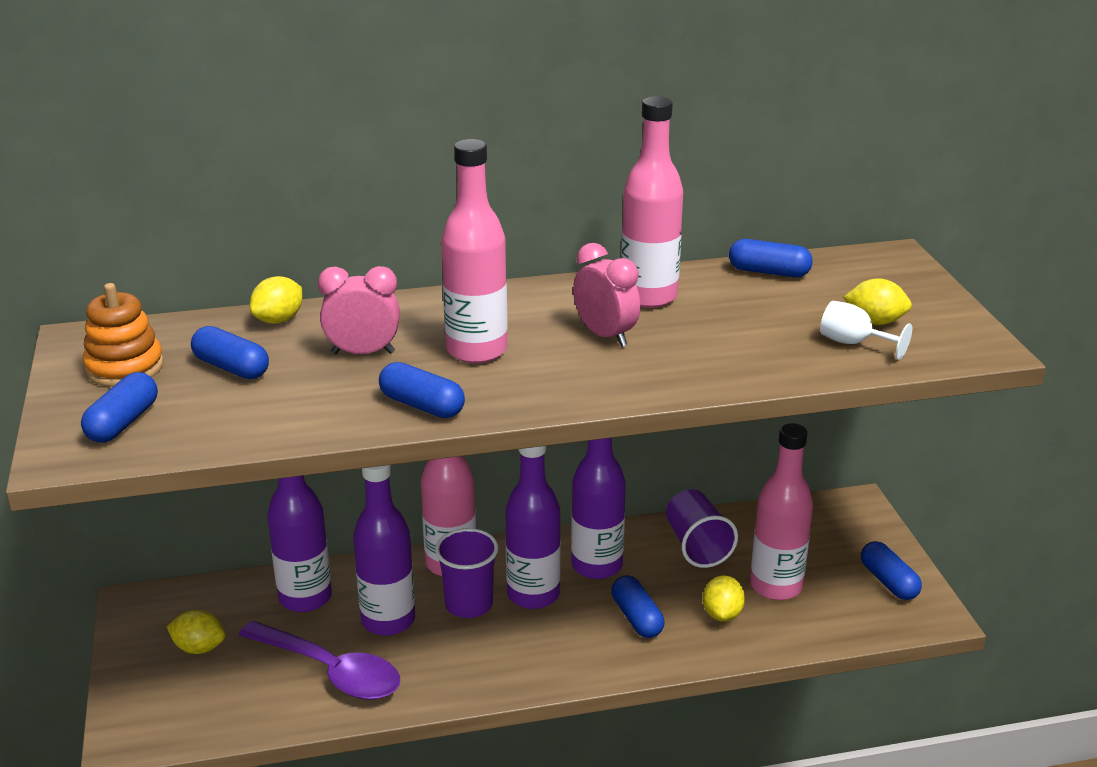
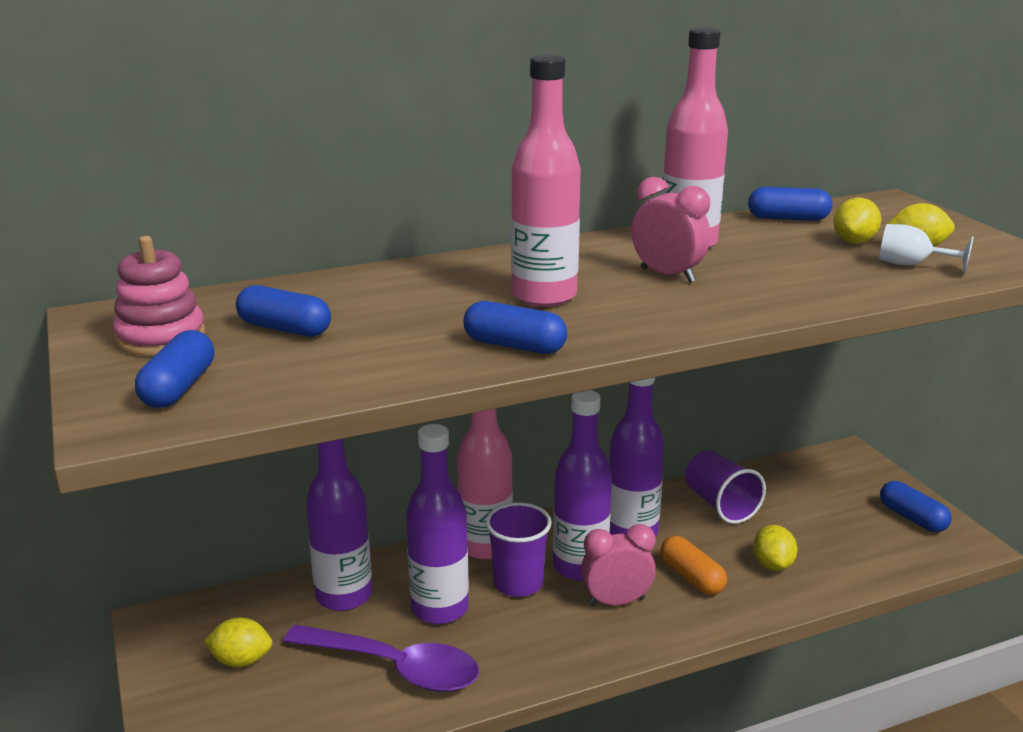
camera: 10 degrees left, 5 degrees down
(124, 367) = (161, 337): orange stacking toy -> pink stacking toy
(279, 320) = (318, 285): yellow lemon -> yellow lemon (854, 242)
(363, 353) = (424, 306): pink clock -> pink clock (616, 602)
(637, 618) = (691, 577): blue capsule -> orange capsule
(776, 586) = (811, 533): pink bottle -> none

